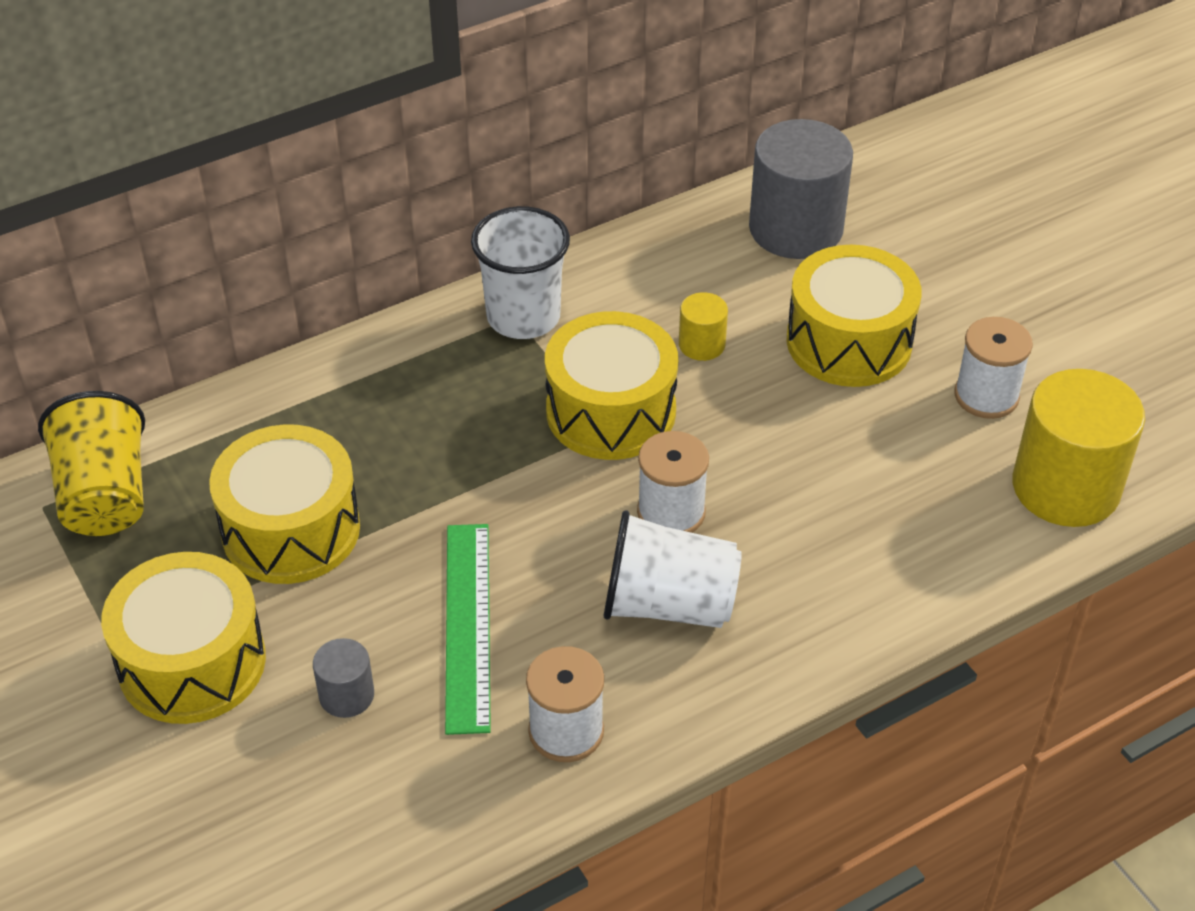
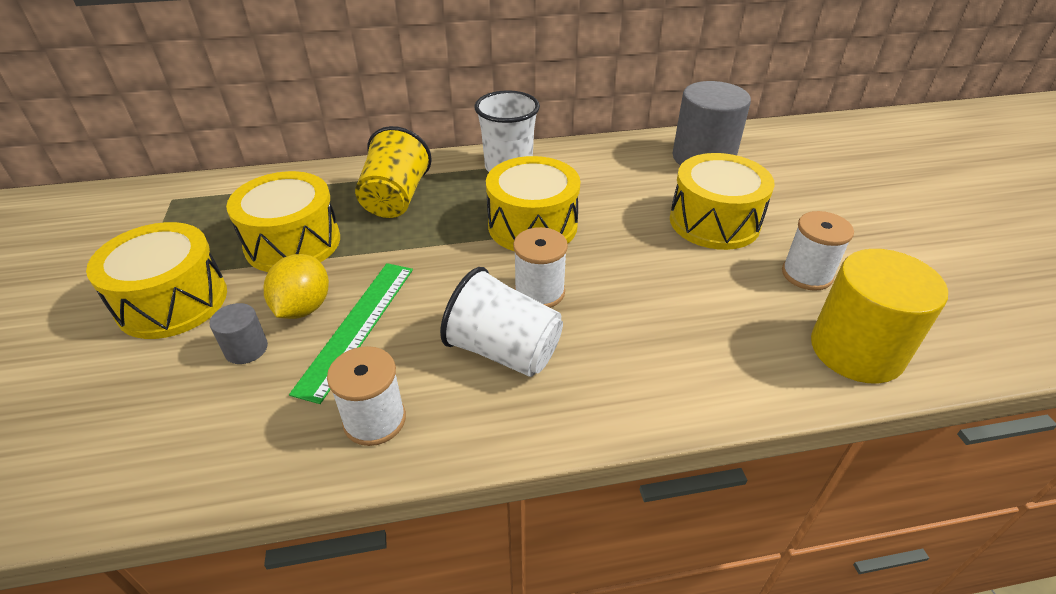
camera: 20 degrees right, 5 degrees down
(105, 496) = (208, 201): yellow cup -> yellow cup (395, 199)
(379, 620) = (303, 307): none -> yellow lemon
(702, 344) = (612, 203): yellow cylinder -> none

